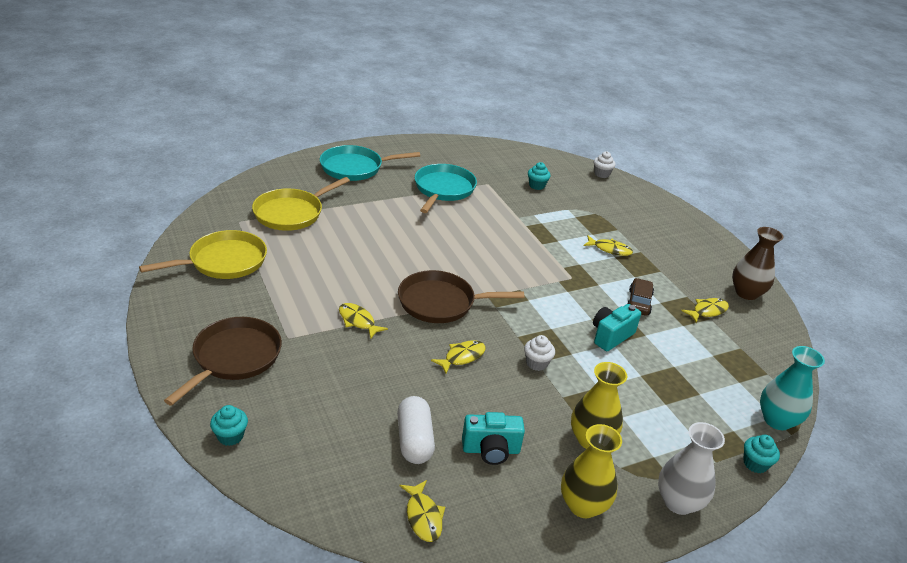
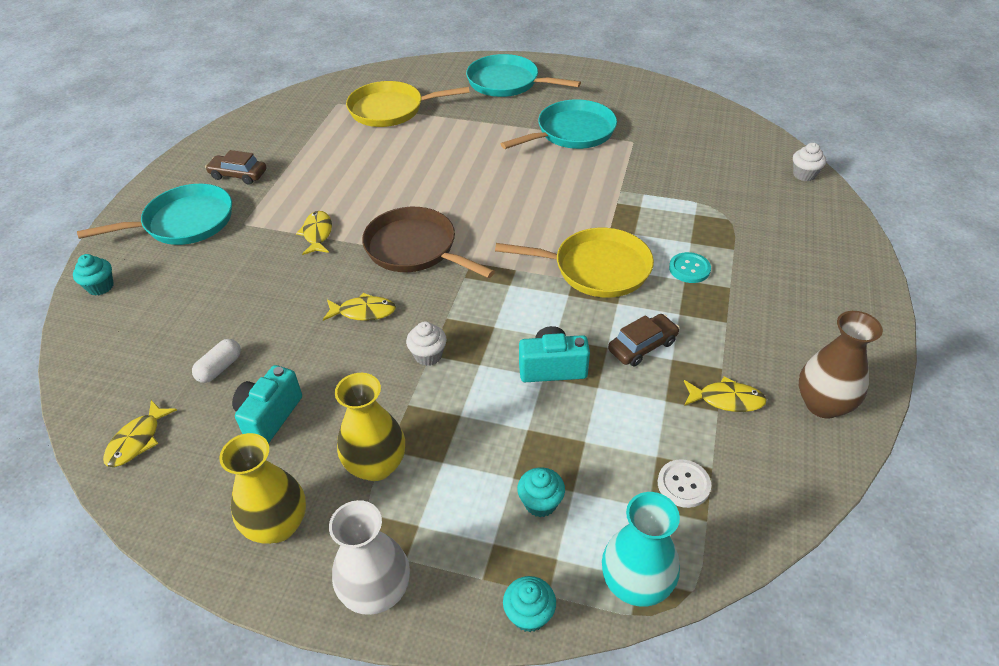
camera: 45 degrees right, 10 degrees up
(224, 261) = (281, 135): yellow pan -> yellow pan (597, 268)
(230, 304) = (238, 175): none -> brown car
(234, 357) = (184, 222): brown pan -> turquoise pan
(414, 440) = (220, 368): white capsule -> white capsule, size x0.62
(491, 450) = (269, 416): turquoise camera -> turquoise camera turned 75 degrees clockwise
(537, 185) = (692, 162): turquoise cupcake -> turquoise cupcake (540, 503)
(610, 249) = (689, 269): yellow fish -> turquoise button
(739, 362) = (683, 484): none -> white button

